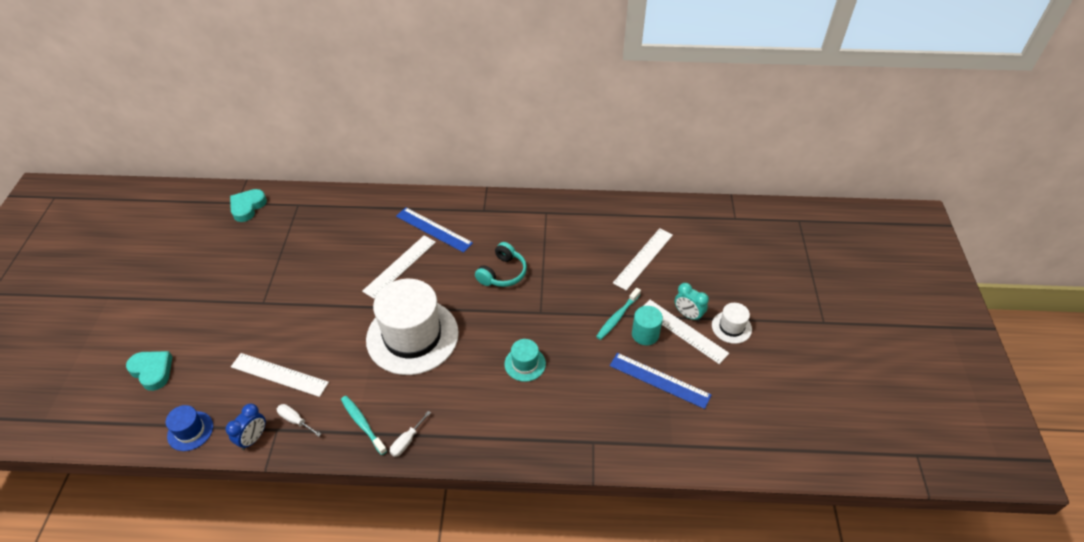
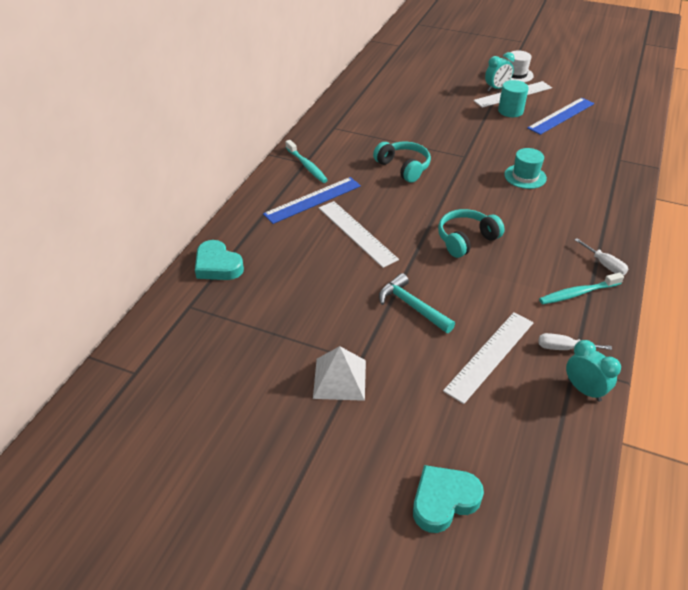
camera: 70 degrees left, 5 degrees down
(190, 431) = (562, 456): blue hat -> none
(245, 296) = (340, 379): none -> white pyramid
(247, 207) = (155, 360): turquoise heart -> turquoise heart (217, 265)
(253, 438) = (584, 390): blue clock -> turquoise clock
(295, 420) = (563, 348): white screwdriver -> white screwdriver turned 45 degrees clockwise
(323, 318) = (412, 306): none -> turquoise hammer
(412, 336) = (466, 240): white hat -> turquoise headphones
(617, 317) = (486, 119): turquoise toothbrush -> turquoise toothbrush (306, 166)
(643, 258) = (423, 93): white ruler -> none

